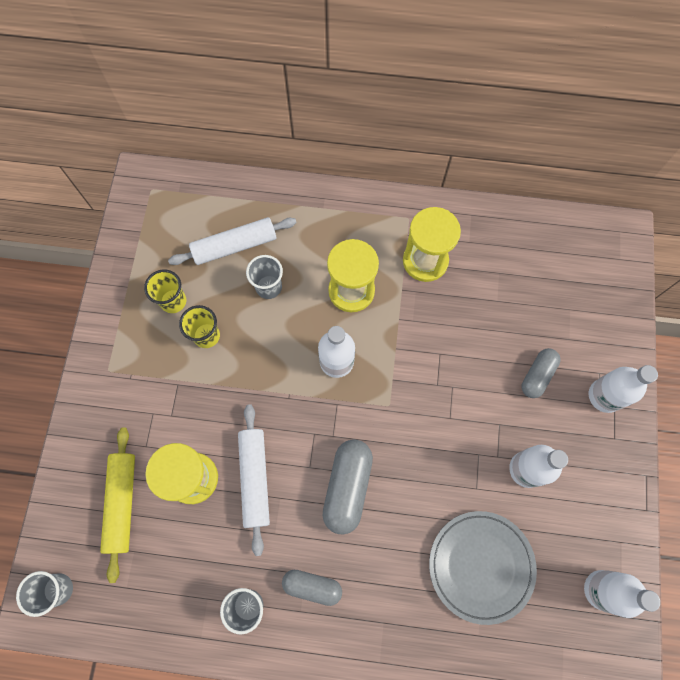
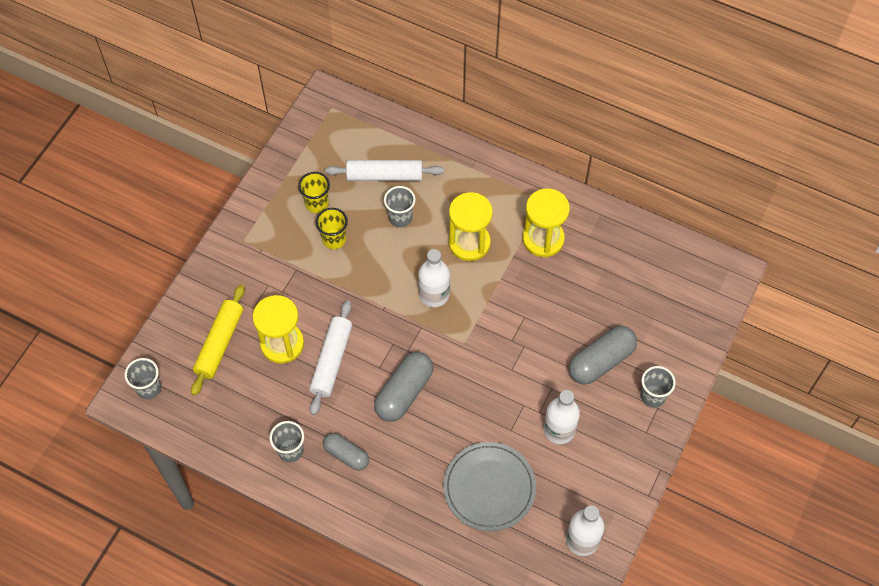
camera: 20 degrees right, 10 degrees down
(537, 375) = (601, 361): grey capsule -> grey capsule, size x1.58
(604, 396) = (652, 396): white bottle -> grey cup

